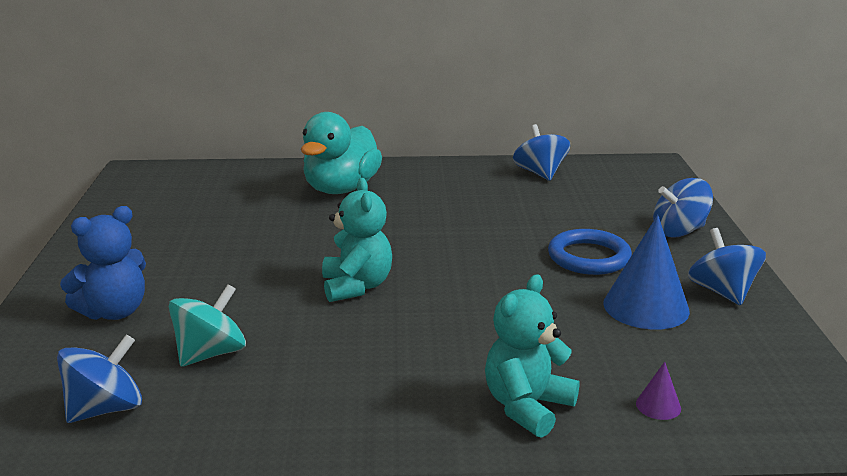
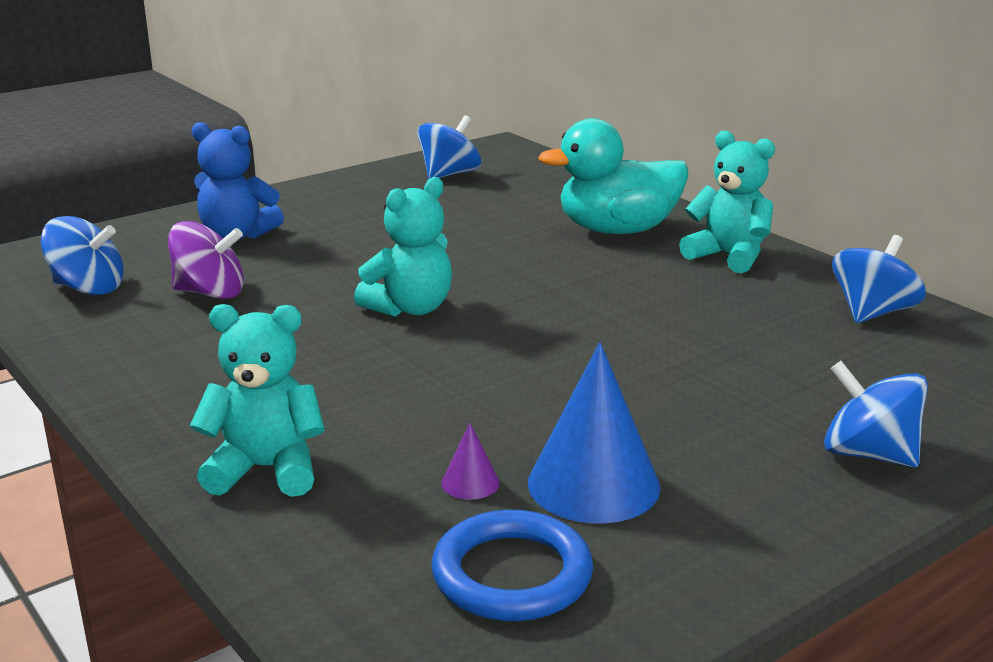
camera: 55 degrees right, 0 degrees up
(211, 353) = (210, 293): turquoise spinning top -> purple spinning top
(425, 177) = (728, 256): none -> turquoise teddy bear
(589, 257) = (675, 410): blue ring -> blue ring (512, 574)
(658, 406) = (349, 553): purple cone -> purple cone (470, 483)
(722, 292) = (722, 534): blue spinning top -> blue spinning top (449, 175)

